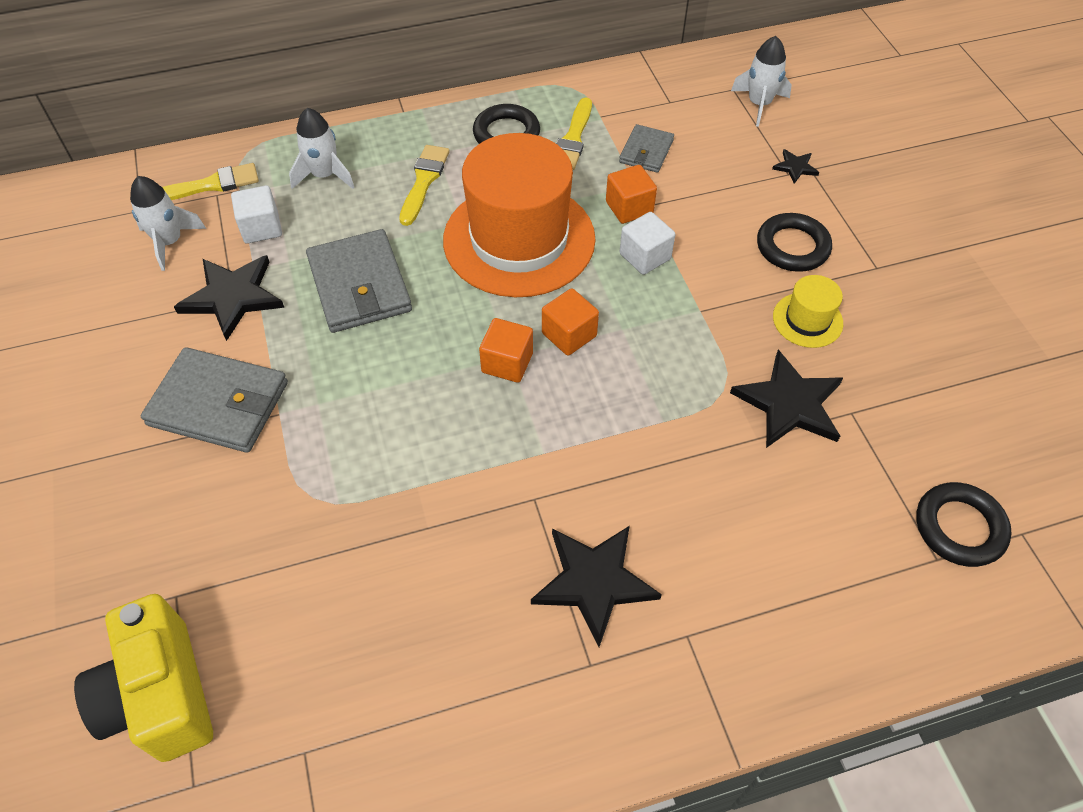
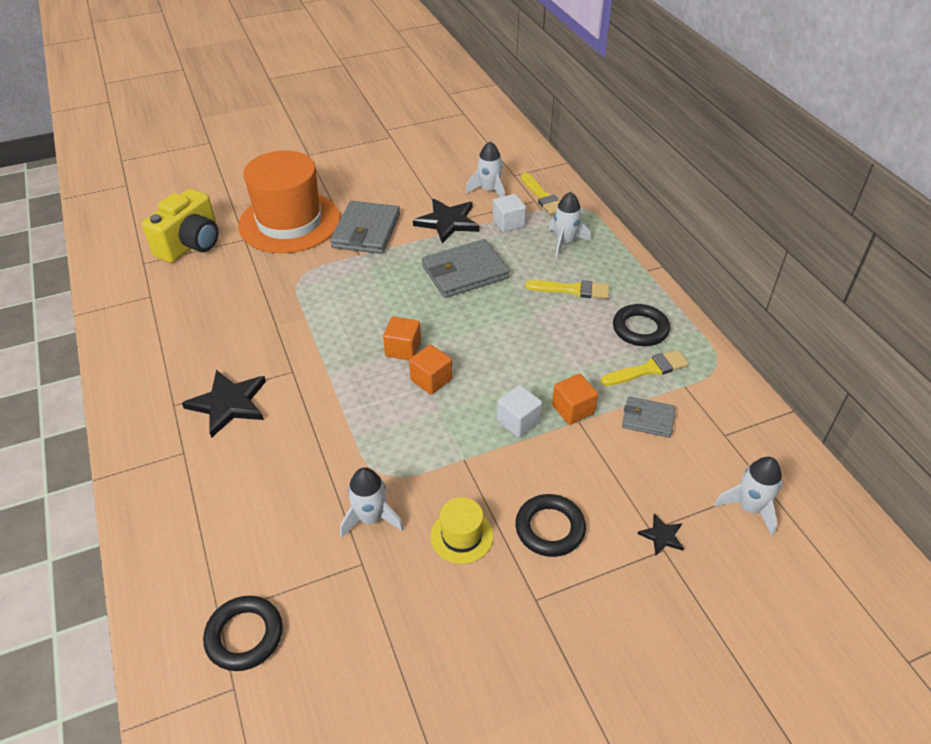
camera: 85 degrees right, 10 degrees down
(161, 695) = (191, 244): yellow camera -> yellow camera turned 150 degrees clockwise
(519, 239) = (522, 346): orange hat -> orange hat (289, 222)
(573, 139) = (648, 369): yellow brush -> yellow brush turned 150 degrees clockwise
(789, 403) = (371, 518): black star -> white rocket

